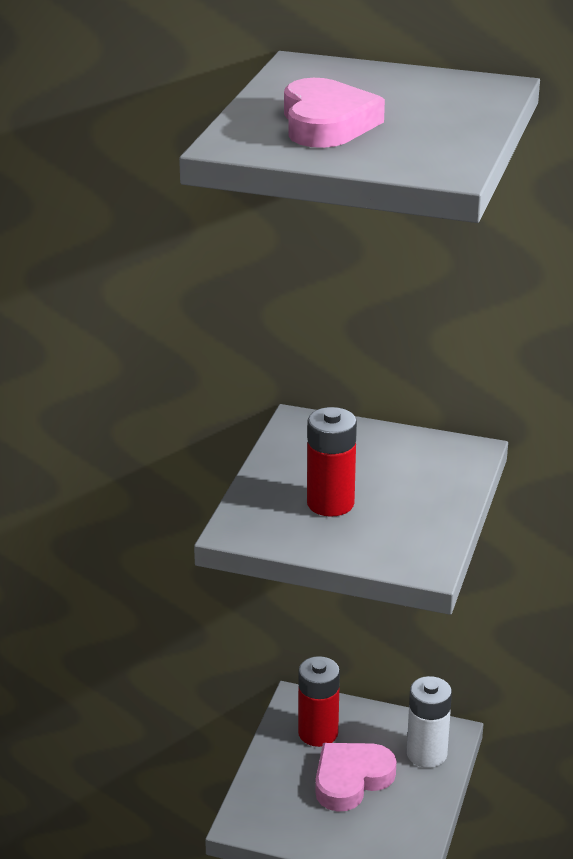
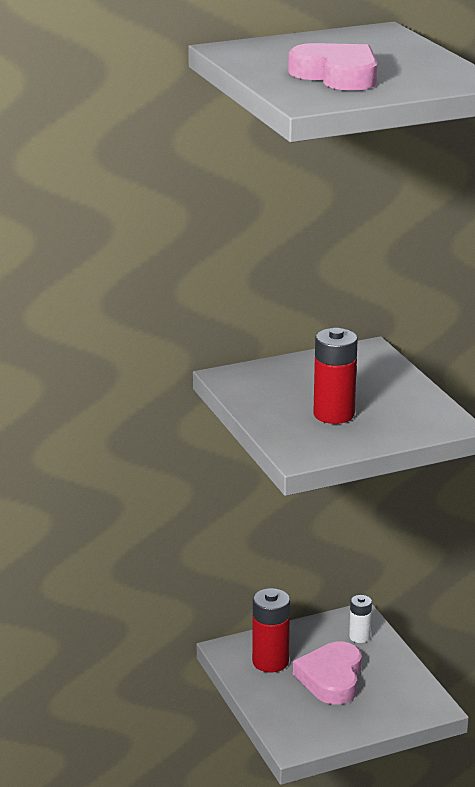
camera: 40 degrees left, 5 degrees down
(426, 754) = (359, 637): white battery -> white battery, size x0.59

